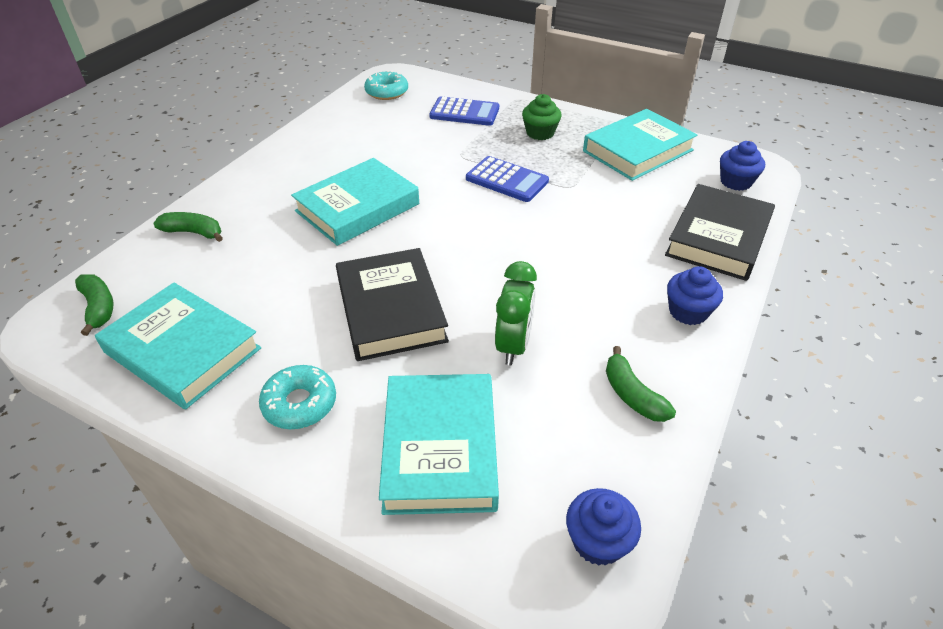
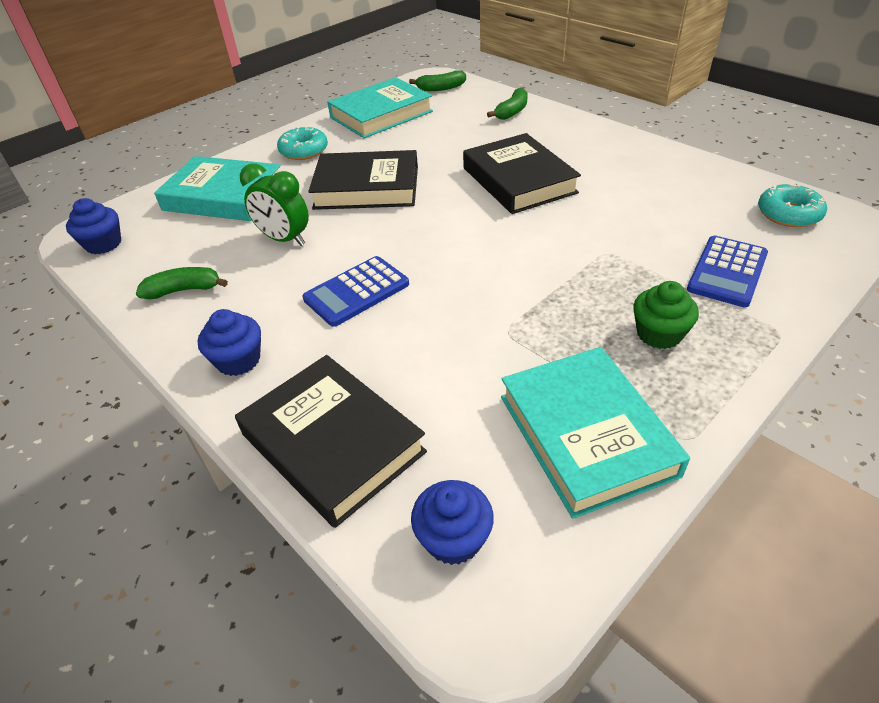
camera: 110 degrees right, 0 degrees up
(357, 207) = (519, 180): turquoise book -> black book
(506, 180) = (539, 280): blue calculator -> blue calculator (356, 291)

